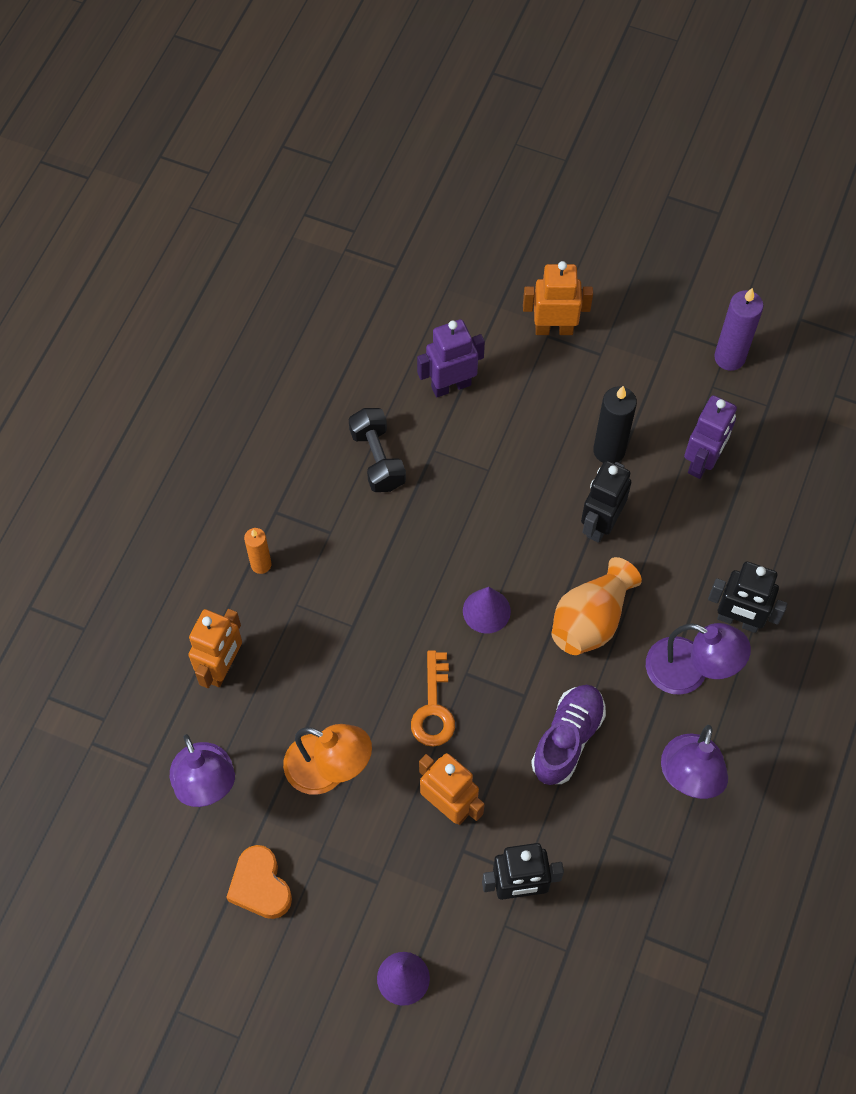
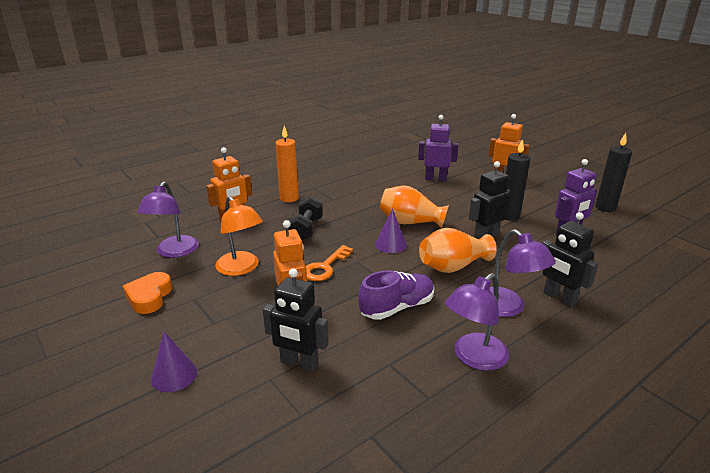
camera: 30 degrees right, 35 degrees down
(261, 564) = (289, 198): orange candle -> orange candle, size x1.59
(377, 459) = (378, 187): black dumbbell -> black dumbbell (305, 230)
(482, 540) = (410, 222): none -> orange vase
(729, 358) = (605, 207): purple candle -> black candle

